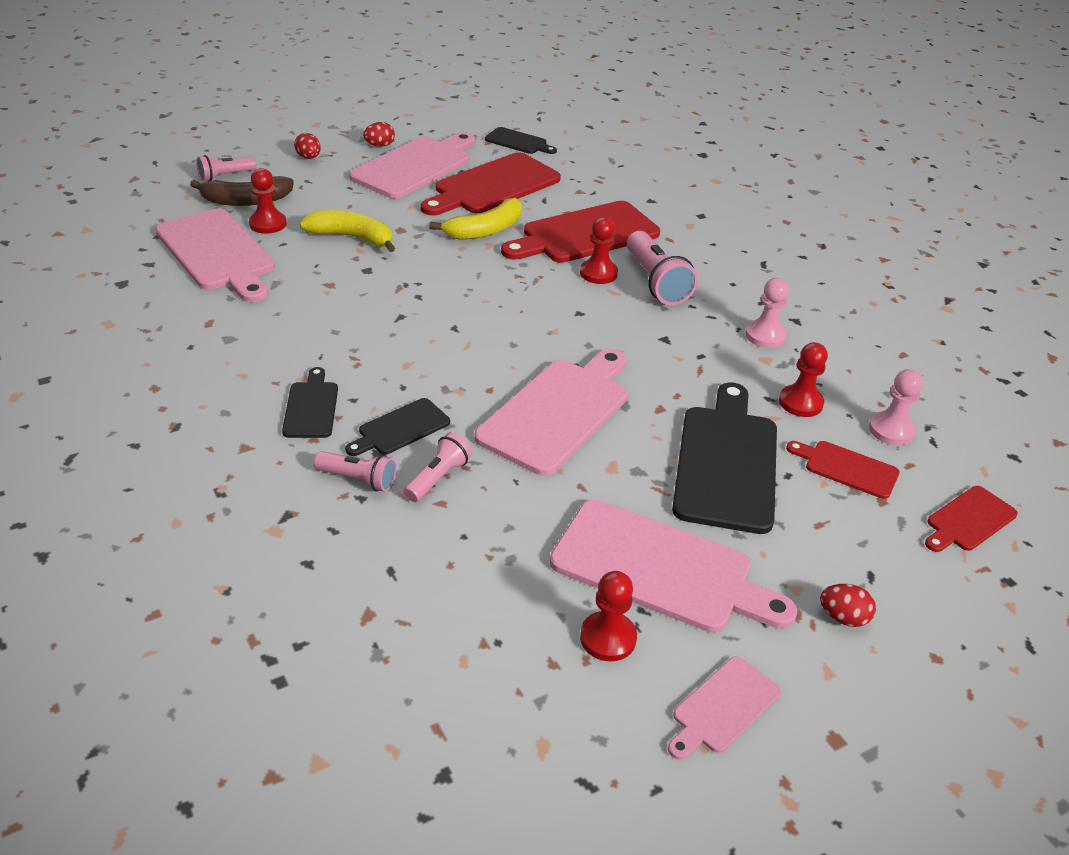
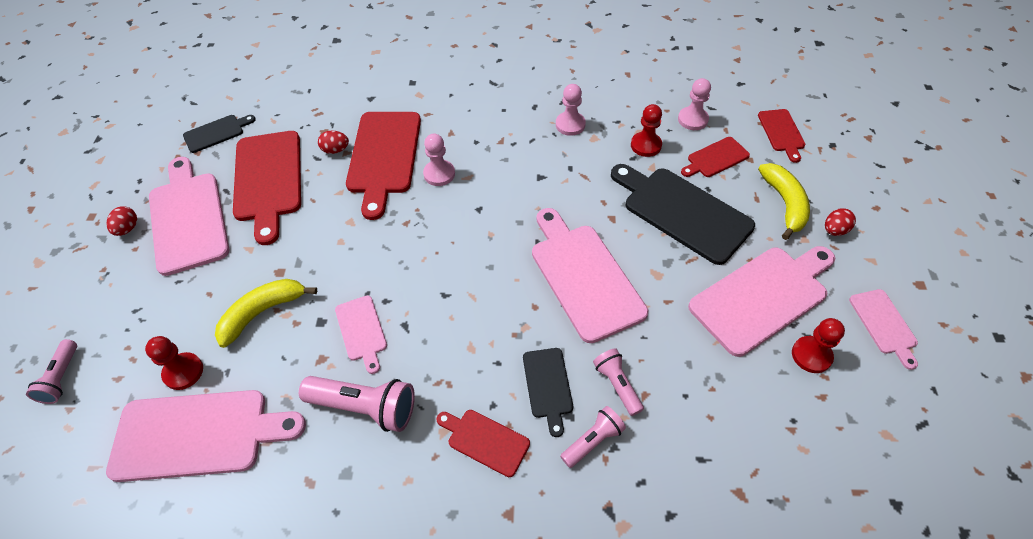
camera: 55 degrees left, 15 degrees up
(246, 201) = (125, 375): brown banana -> none
(309, 157) = (95, 293): red egg -> red egg (335, 150)
(311, 407) = (485, 441): black cutting board -> red cutting board
(375, 295) = (362, 331): none -> pink cutting board
(485, 230) = (328, 214): yellow banana -> yellow banana (784, 204)
(598, 273) = (439, 174): red pawn -> pink pawn
(656, 282) = (473, 148): pink flashlight -> pink flashlight (365, 407)

